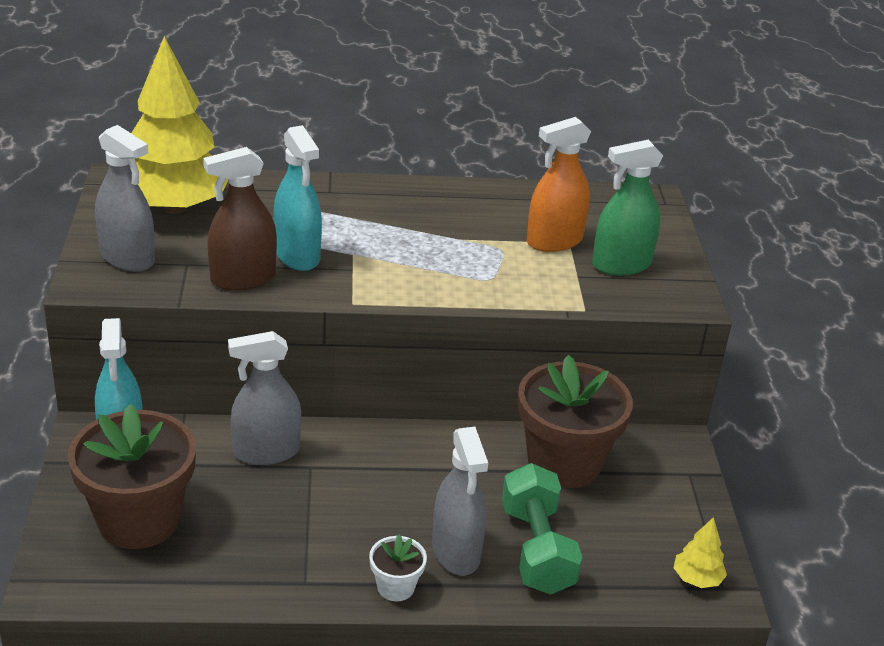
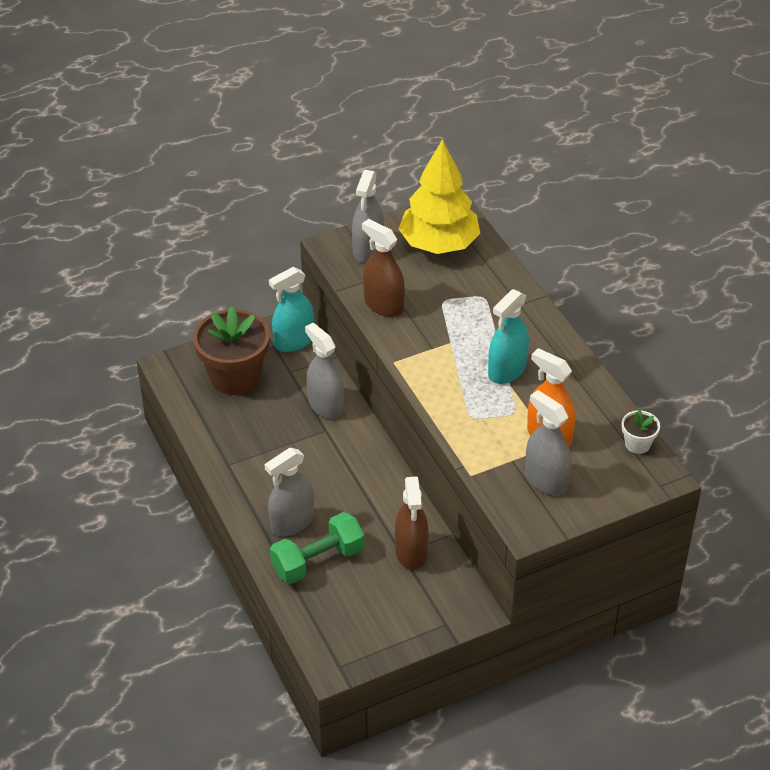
camera: 70 degrees right, 10 degrees up
(297, 255) = (428, 318): turquoise spray bottle -> turquoise spray bottle (507, 370)
(395, 587) = (246, 505): white flower pot -> white flower pot (637, 444)
(564, 463) = (411, 552): brown flower pot -> brown spray bottle
(621, 265) = (546, 480): green spray bottle -> grey spray bottle
(697, 579) = (339, 650): yellow tree -> none

